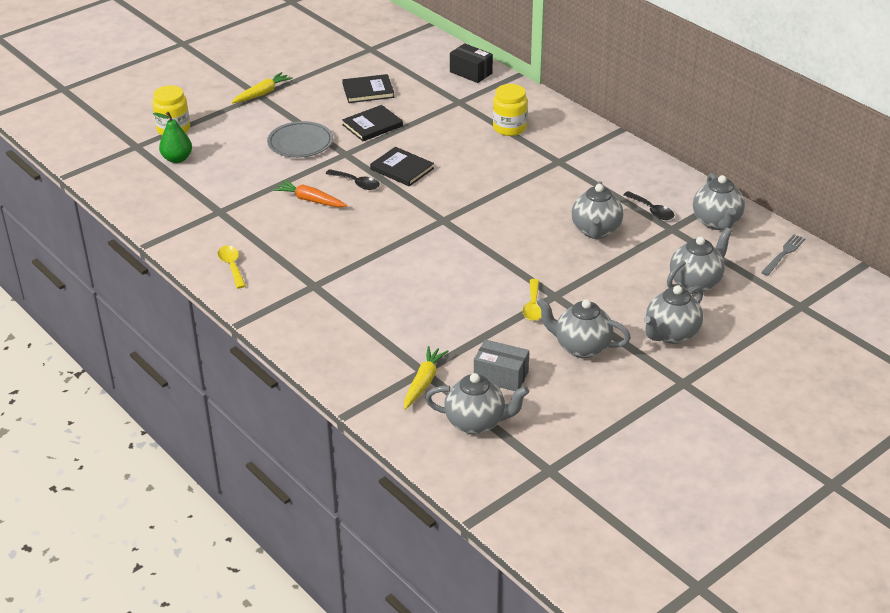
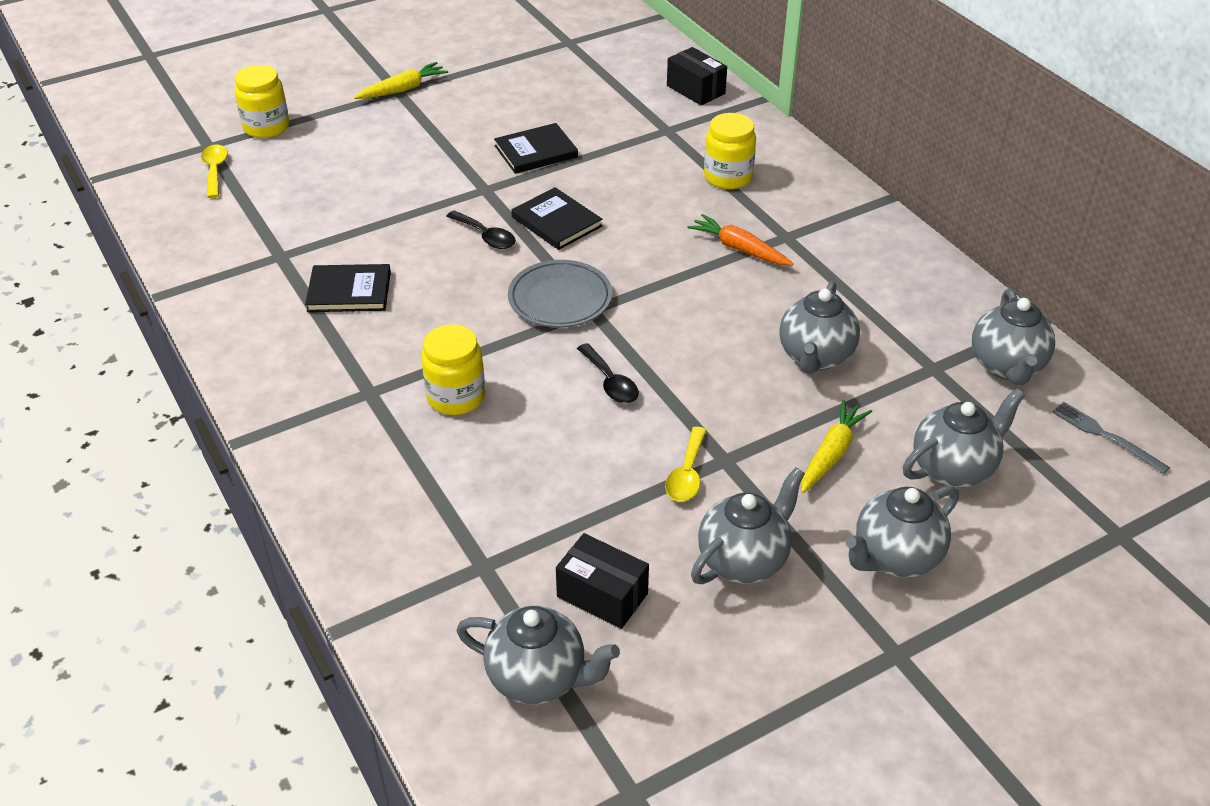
camera: 10 degrees right, 5 degrees up
(177, 159) = (254, 170): green pear -> none
(231, 266) = (264, 344): yellow spoon -> yellow spoon (215, 170)
(300, 143) = (428, 166): grey plate -> grey plate (560, 299)
(310, 200) = (412, 254): orange carrot -> orange carrot (739, 249)
(368, 91) = (546, 101): black book -> black book (349, 291)
(372, 281) = (456, 397): none -> yellow jar
(423, 382) = (477, 588): yellow carrot -> yellow carrot (831, 454)
(501, 376) = (602, 595): grey box -> black box
(581, 347) = (744, 560): grey teapot -> grey teapot turned 105 degrees clockwise
(652, 211) = (909, 334): black spoon -> black spoon (610, 382)
(783, 254) = (1105, 436): grey fork -> grey fork turned 90 degrees counterclockwise

